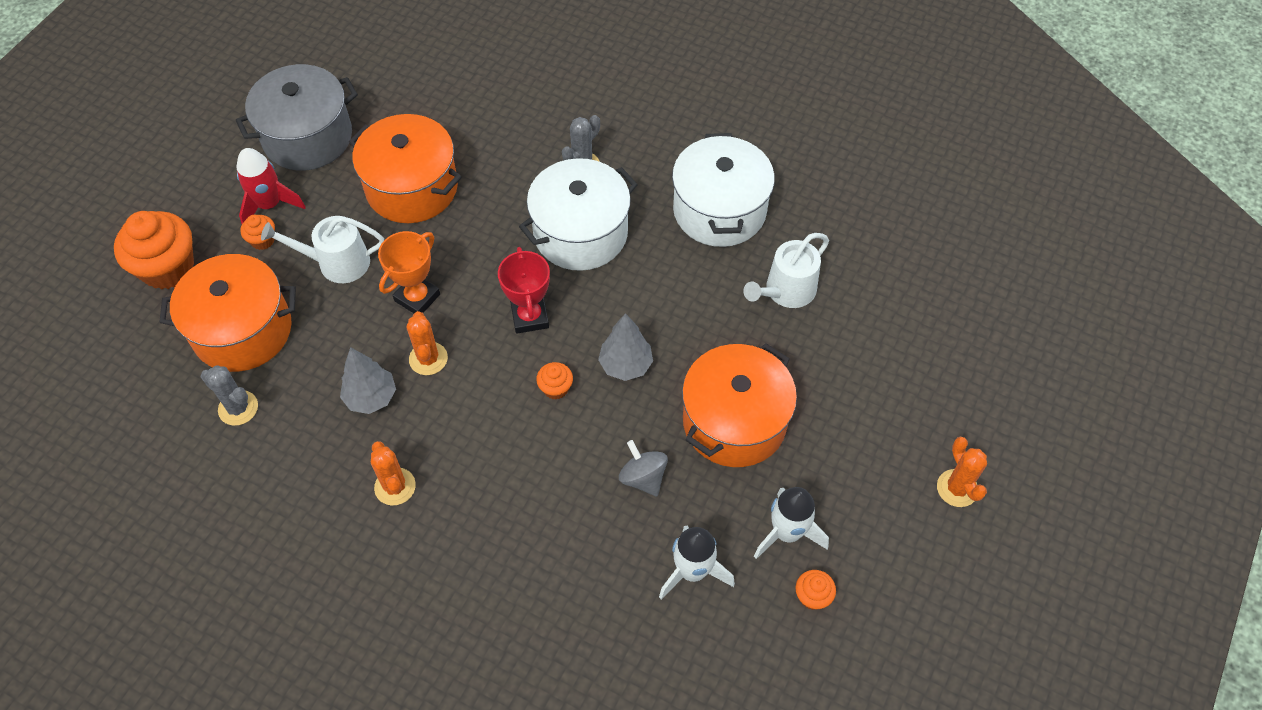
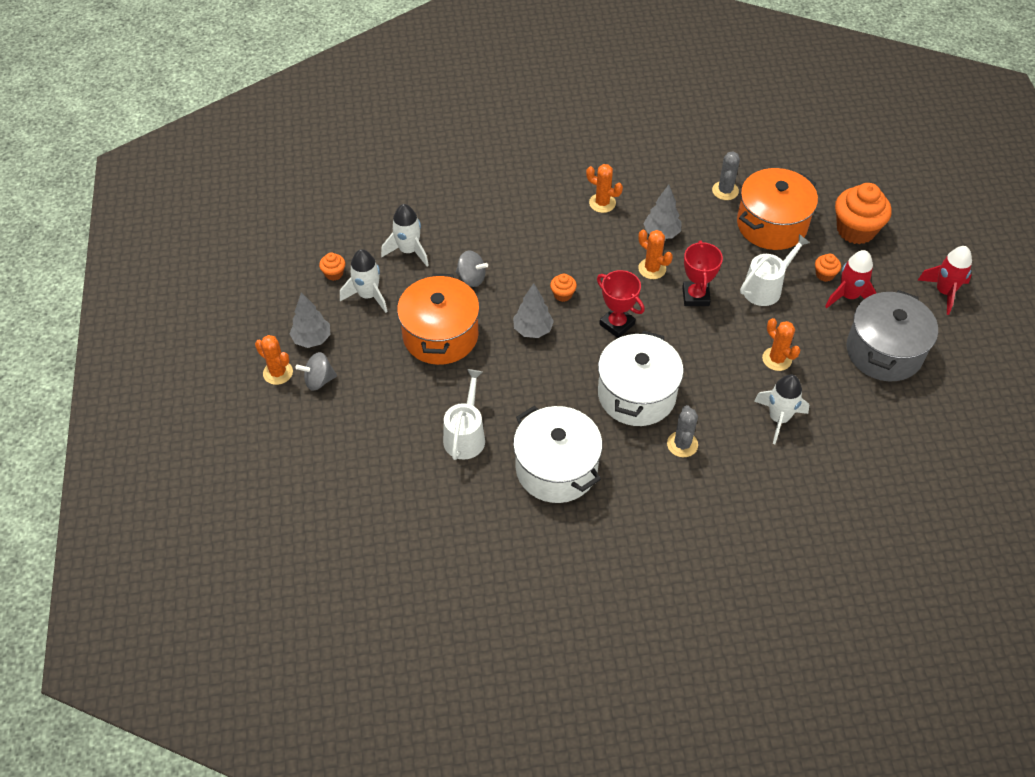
camera: 145 degrees right, 5 degrees down
(178, 155) = (944, 292): none -> red rocket
(238, 408) = (725, 191): grey cactus -> grey cactus turned 75 degrees counterclockwise
(412, 188) = (777, 359): orange pot -> orange cactus
(417, 297) = (695, 296): orange trophy -> red trophy
(472, 137) = (778, 418): none -> white rocket
(892, 510) = (312, 339): none -> grey tree
(911, 448) = (319, 380): none -> grey spinning top

